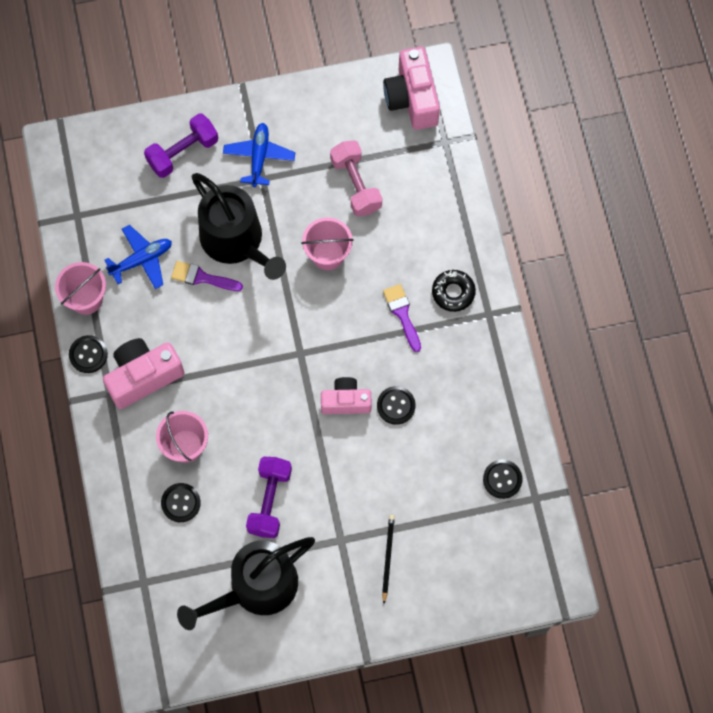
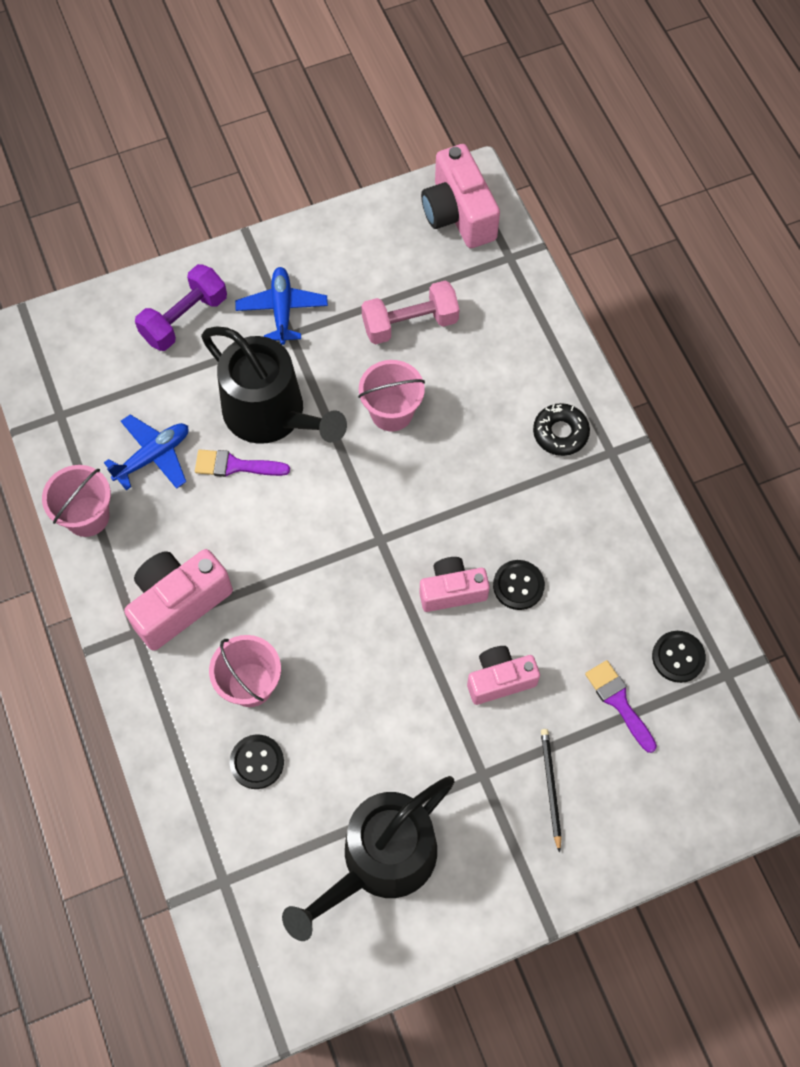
camera: 10 degrees left, 5 degrees down
(88, 354) = (101, 587): black button -> none
(270, 501) = (377, 739): purple dumbbell -> none
(356, 185) = (410, 324): pink dumbbell -> pink dumbbell turned 75 degrees counterclockwise
(367, 473) = (500, 680): none -> pink camera
(402, 314) = (502, 470): purple brush -> purple brush (619, 702)

